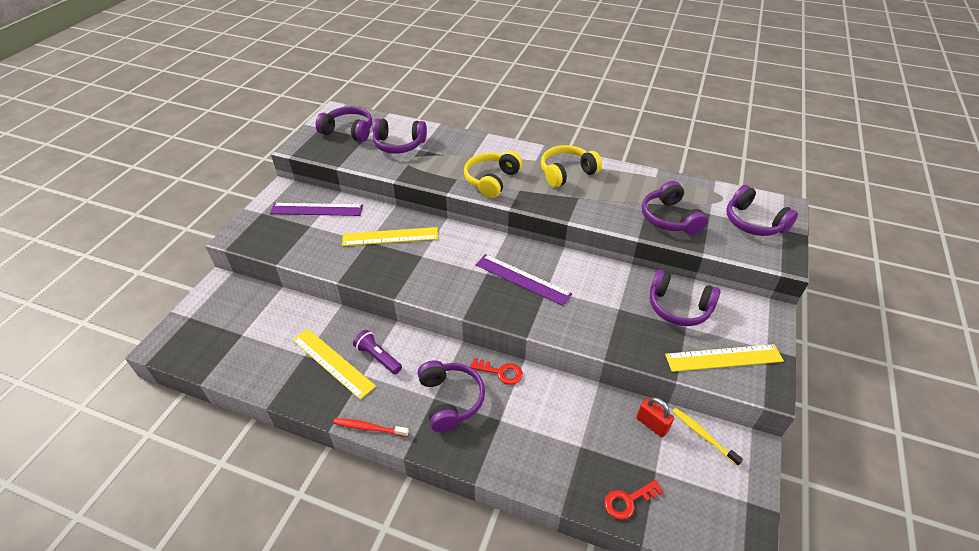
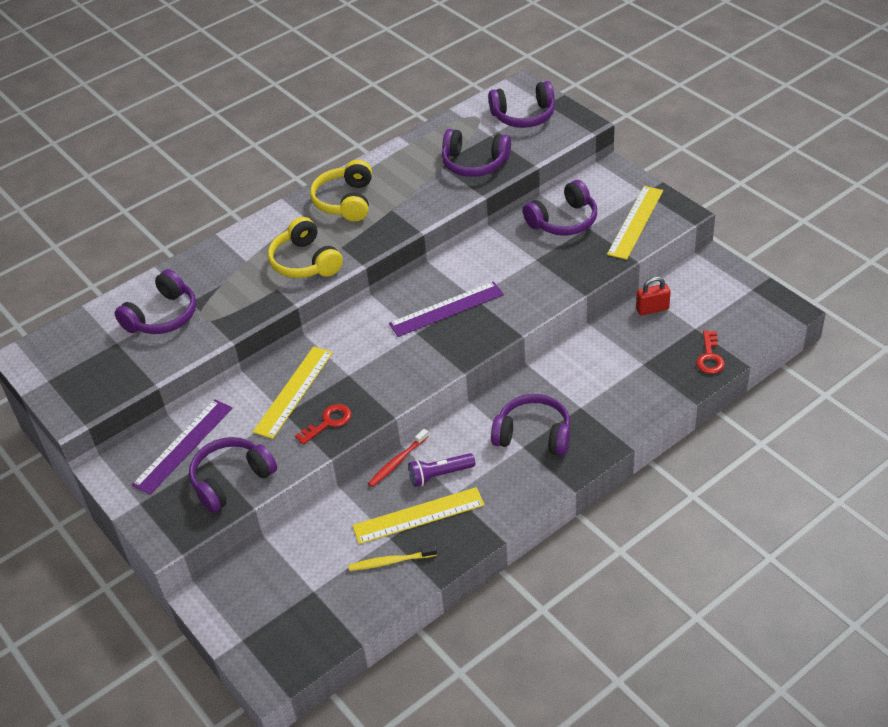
camera: 55 degrees left, 0 degrees up
(348, 131) = (86, 355): purple headphones -> purple headphones (231, 480)
(369, 428) = (524, 508): red toothbrush -> red toothbrush (397, 462)
(500, 372) = (528, 386): red key -> red key (328, 422)
(703, 435) = (682, 283): yellow toothbrush -> yellow toothbrush (390, 562)

